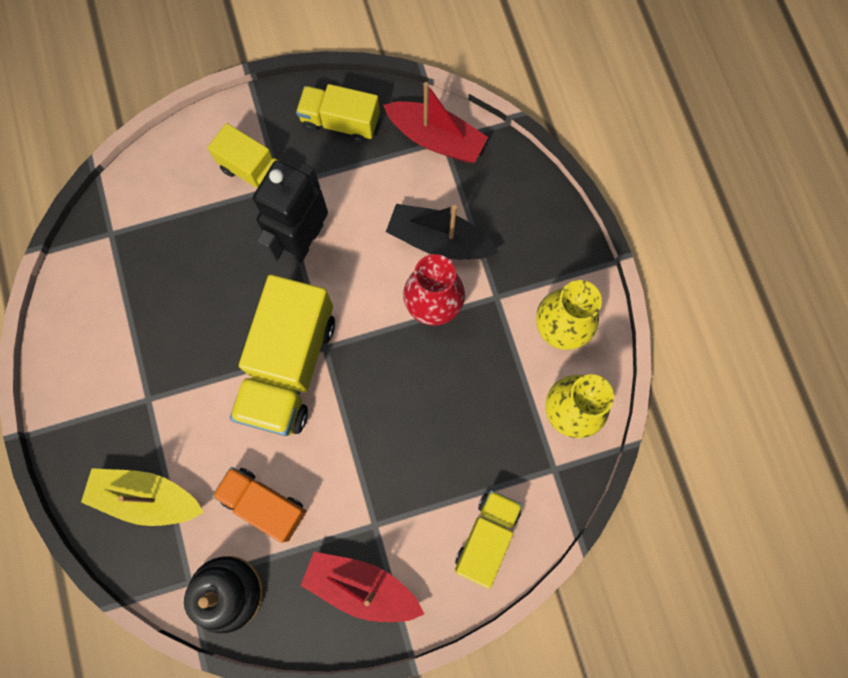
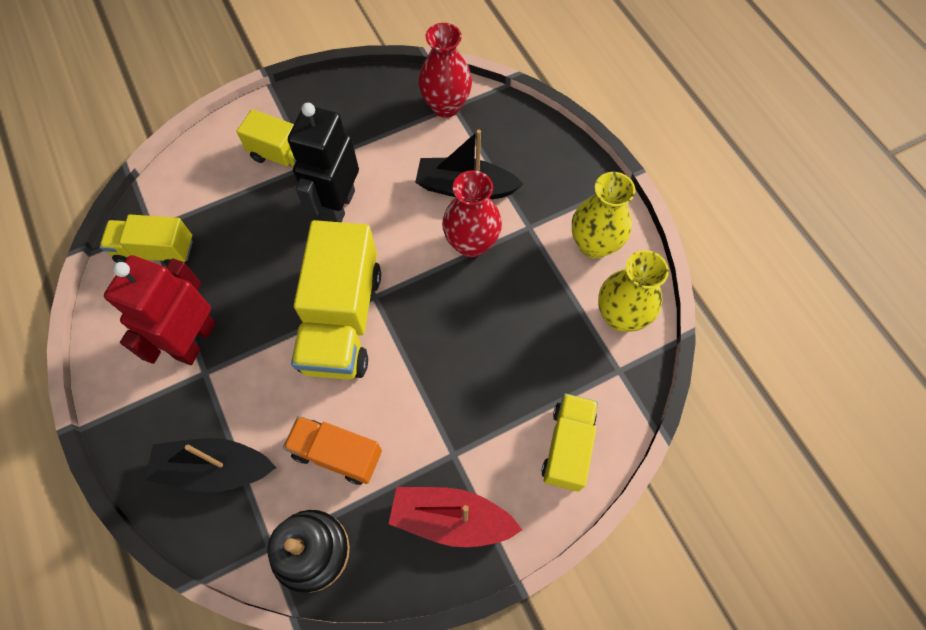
camera: 10 degrees left, 10 degrees down
(142, 363) = (195, 340): none -> red robot
(147, 498) = (215, 468): yellow boat -> black boat
(340, 122) = (356, 105): yellow truck -> yellow truck (155, 251)
(436, 139) = (446, 106): red boat -> red vase

